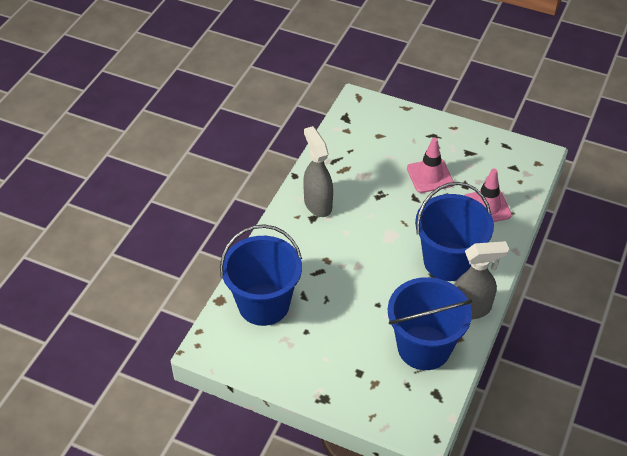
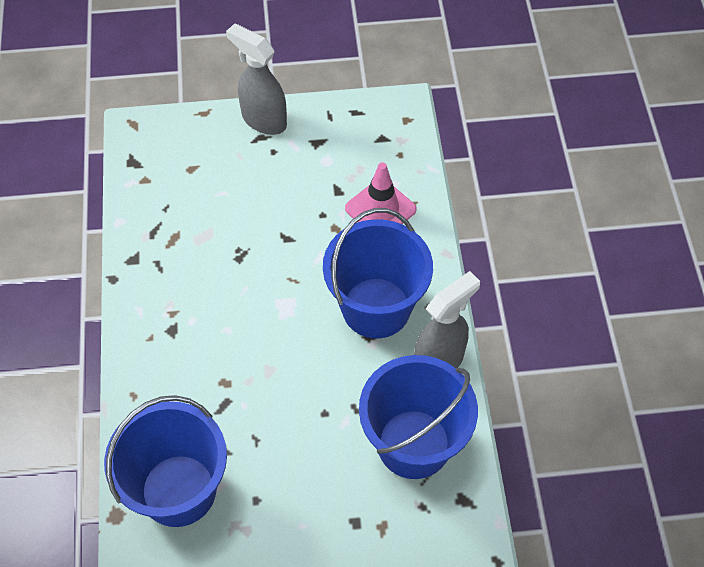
camera: 30 degrees left, 10 degrees up
(317, 204) = (167, 306): grey spray bottle -> grey spray bottle (263, 120)
(430, 176) = (287, 198): pink traffic cone -> none

